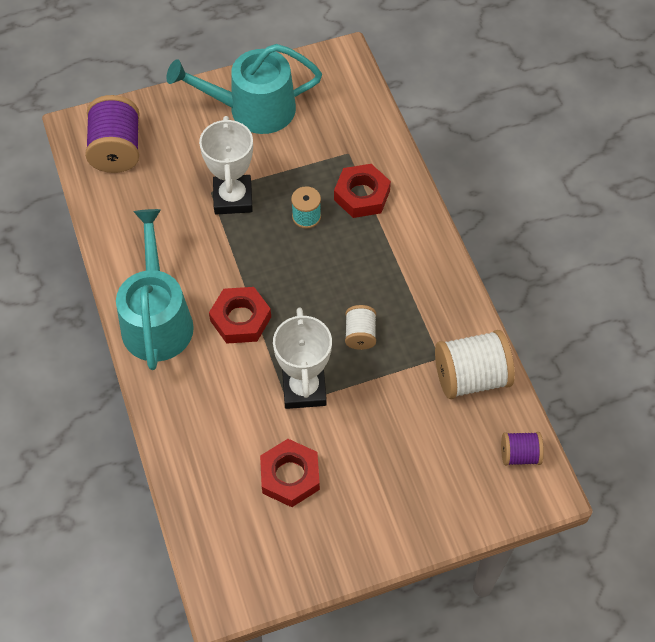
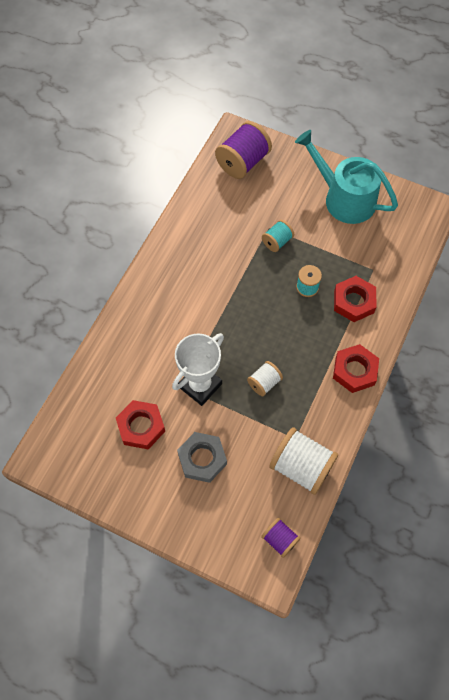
camera: 45 degrees right, 5 degrees up
(157, 319) = (164, 276): turquoise watering can -> none
(233, 198) = (277, 241): white trophy -> turquoise spool
(240, 319) = (208, 315): red nut -> red nut (354, 371)
(378, 451) = (202, 459): none -> grey nut

